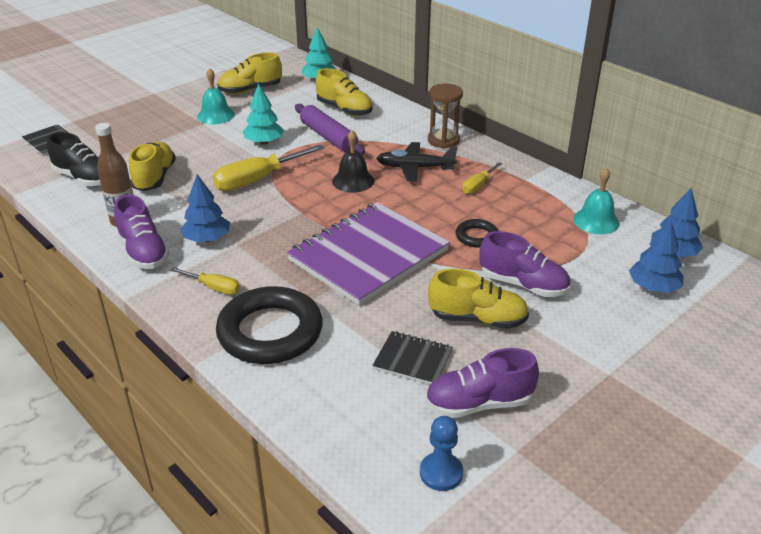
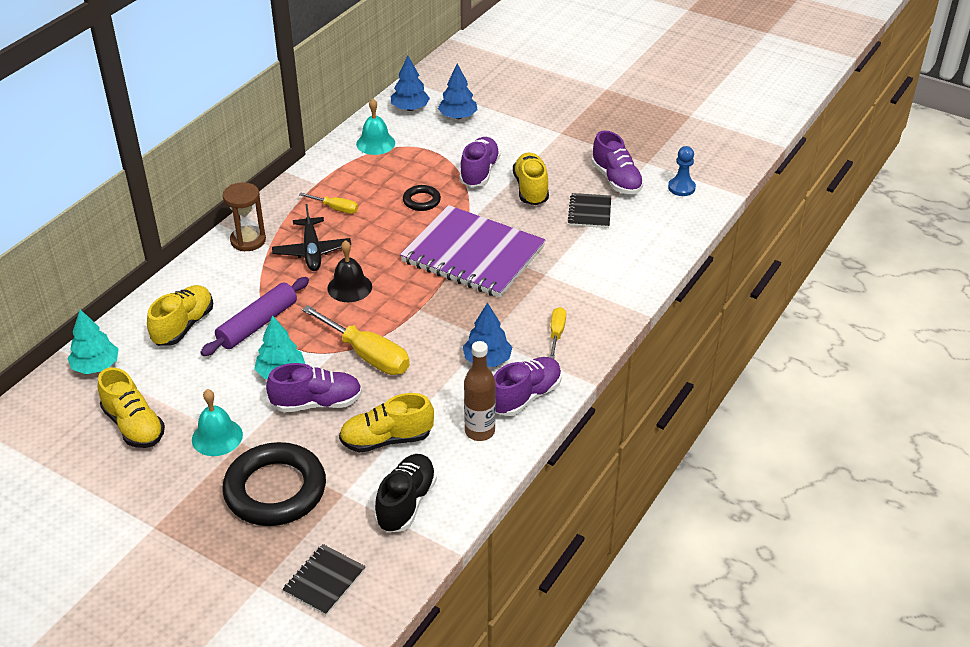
camera: 105 degrees left, 5 degrees up
(219, 153) = (317, 403): none -> purple shoe
(270, 332) = (595, 286): black ring -> black ring (275, 490)

